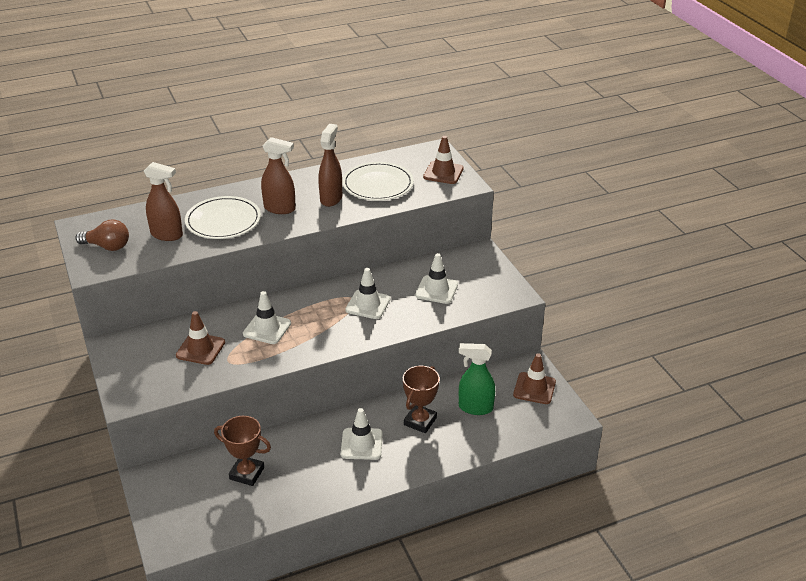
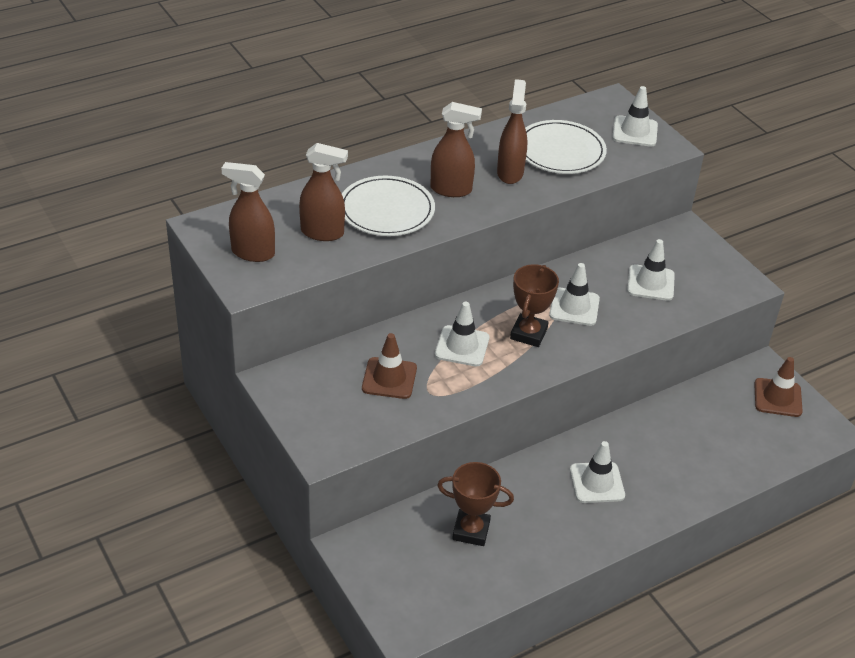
camera: 10 degrees left, 5 degrees up
(107, 246) = (252, 253): brown light bulb -> brown spray bottle
(420, 421) = (657, 449): brown trophy -> brown trophy (528, 334)
(443, 173) = (635, 131): brown traffic cone -> white traffic cone
(475, 408) = (716, 427): green spray bottle -> none

